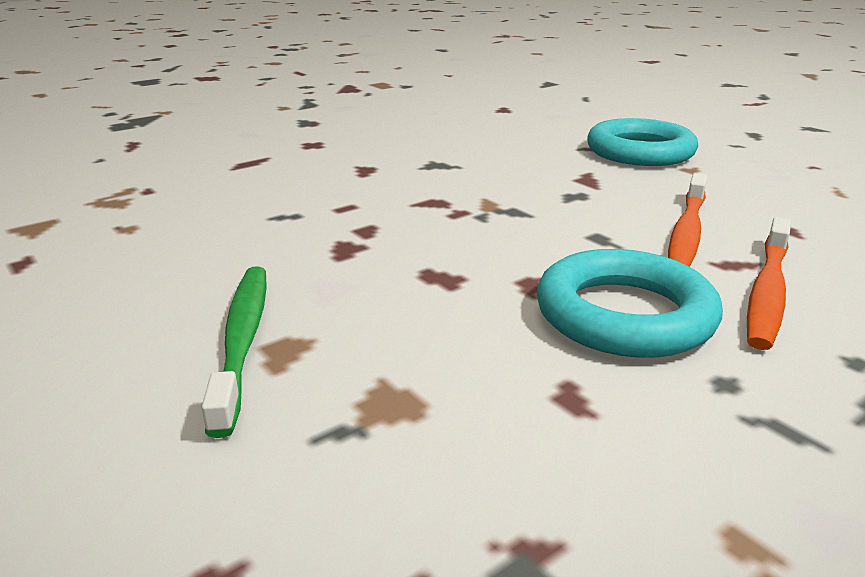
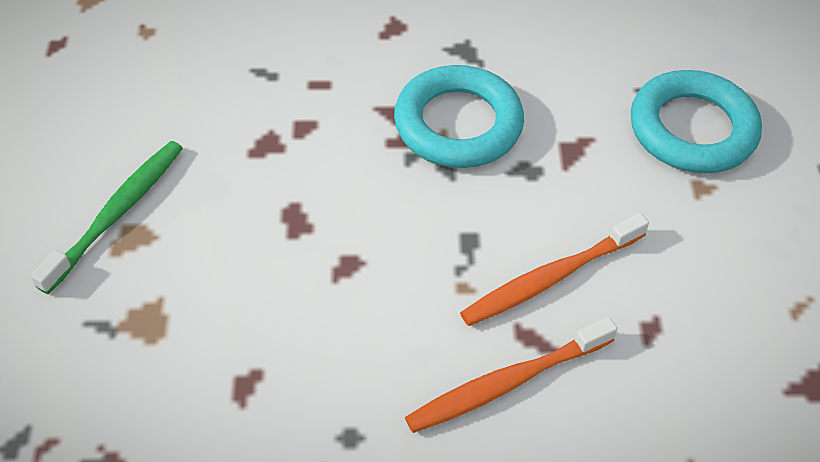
camera: 35 degrees right, 25 degrees up
(624, 315) = (368, 338): turquoise ring -> turquoise ring (458, 124)

